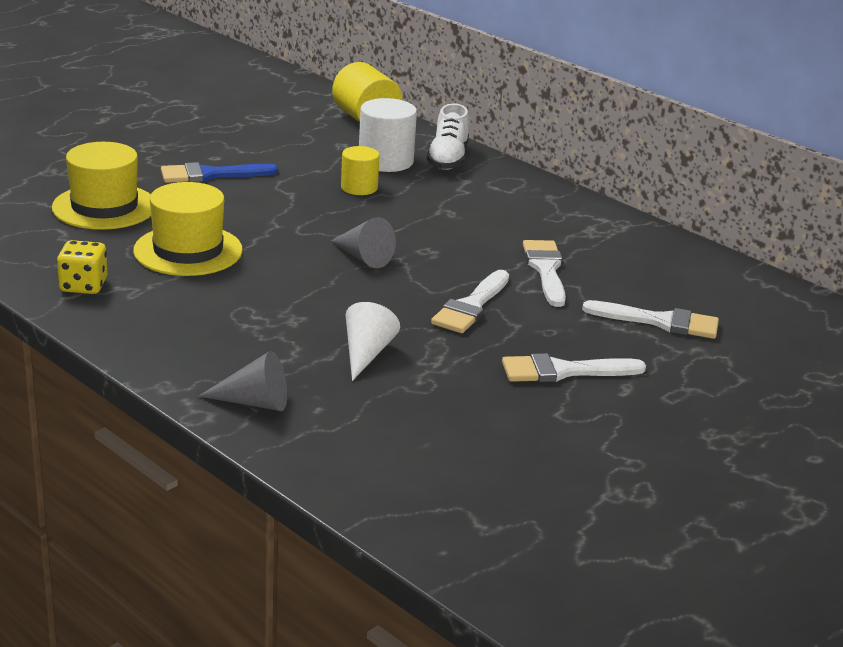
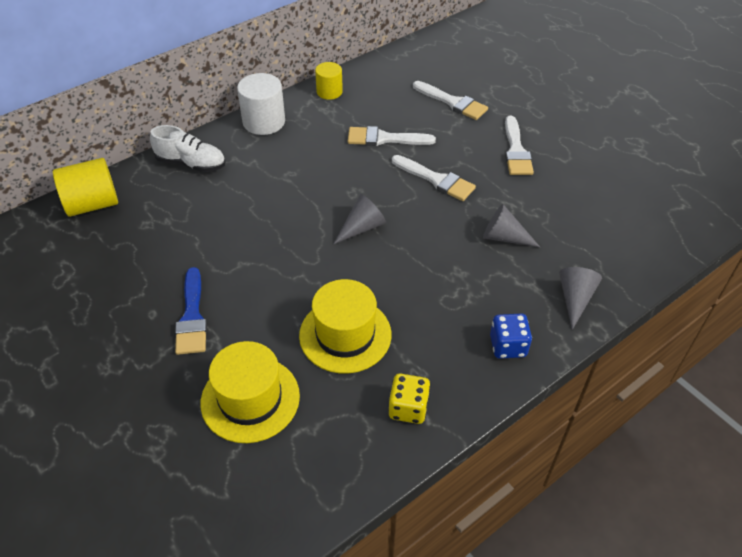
camera: 80 degrees left, 20 degrees up
(170, 348) = (508, 346): none -> blue dice
(359, 188) = (237, 220): yellow cylinder -> yellow cylinder (329, 92)
(366, 353) = (504, 237): white cone -> grey cone
(385, 161) = (187, 199): white cylinder -> white cylinder (264, 122)
(660, 322) = (453, 102): white brush -> white brush turned 105 degrees clockwise

